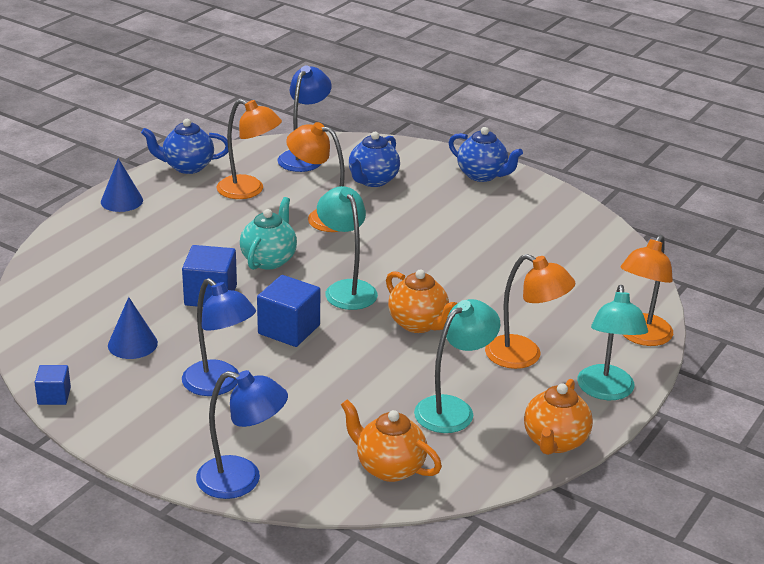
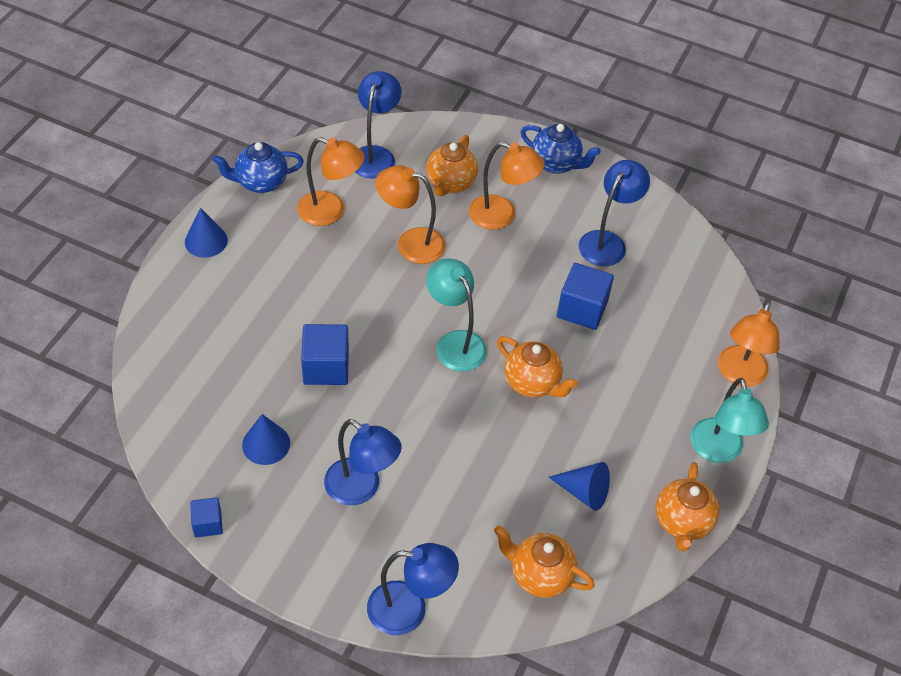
camera: 10 degrees left, 20 degrees up
(269, 260) = (372, 310): turquoise teapot -> none
(289, 329) = (411, 405): blue cube -> blue cube (582, 309)
(373, 180) = (450, 183): blue teapot -> orange teapot
(453, 409) = (584, 492): turquoise lamp -> blue cone
(521, 231) = (607, 242): none -> blue lamp
(524, 356) = (637, 415): orange lamp -> orange lamp (501, 216)

